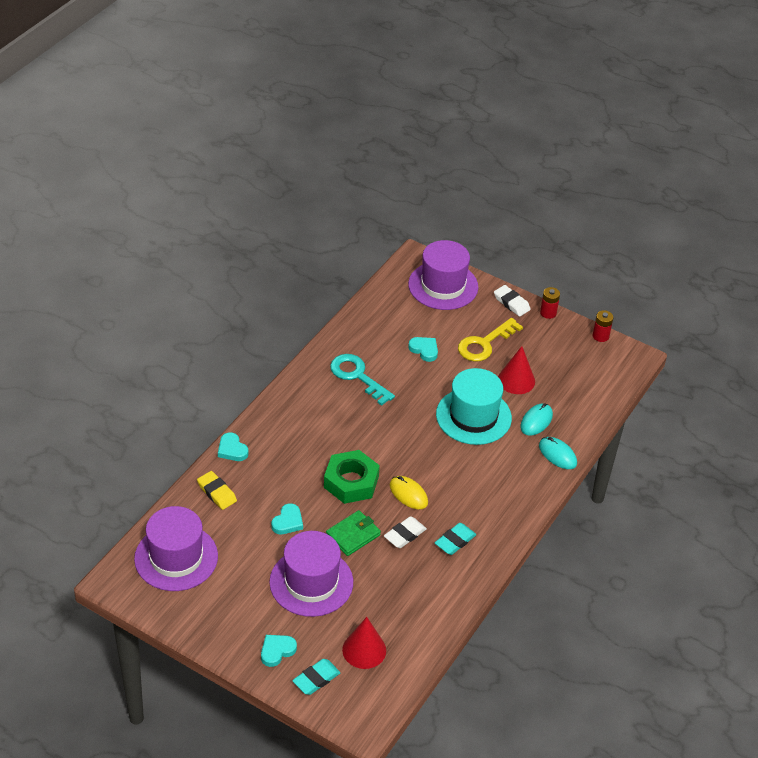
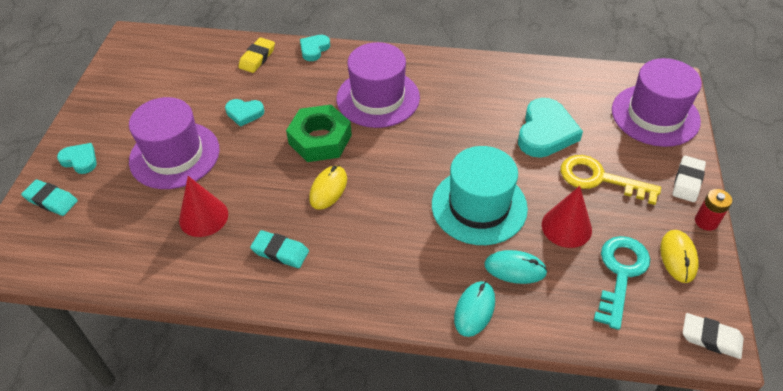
camera: 70 degrees right, 5 degrees up
(176, 557) = (170, 60): purple hat -> purple hat (378, 98)
(353, 535) = (249, 164): green wallet -> none
(357, 376) = (466, 96): turquoise key -> turquoise key (620, 274)
(364, 650) = (98, 225): red cone -> red cone (203, 217)
(405, 535) = (269, 205): white eraser -> white eraser (711, 338)
(424, 350) = (545, 132): turquoise heart -> turquoise heart, size x1.81
(568, 340) = (678, 257): none -> yellow mouse
(600, 336) = (719, 291): red battery -> none

